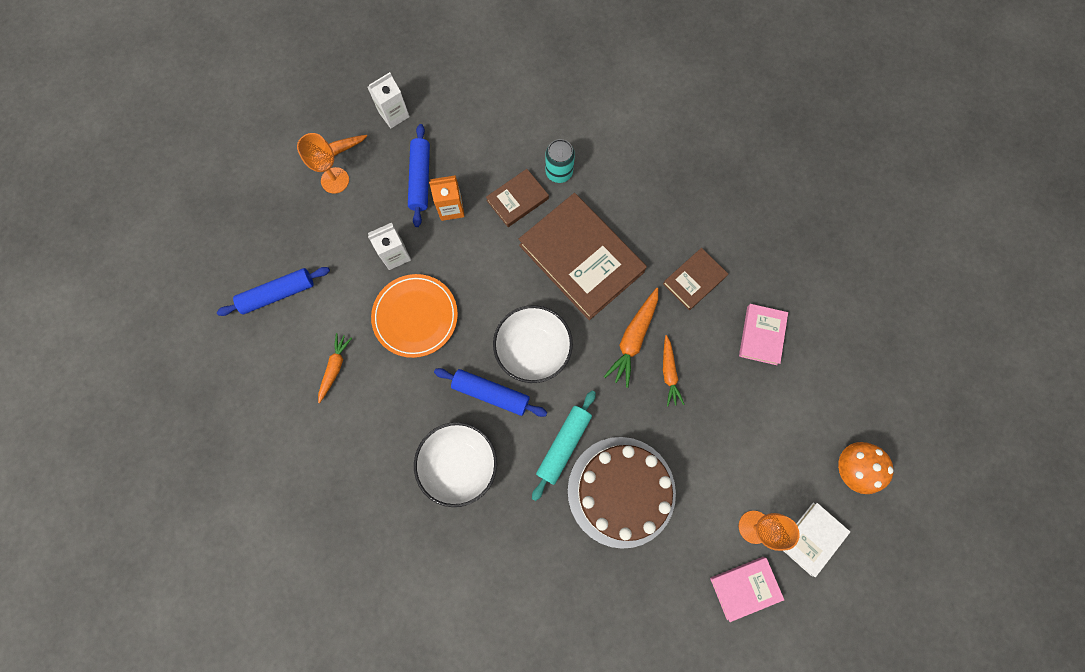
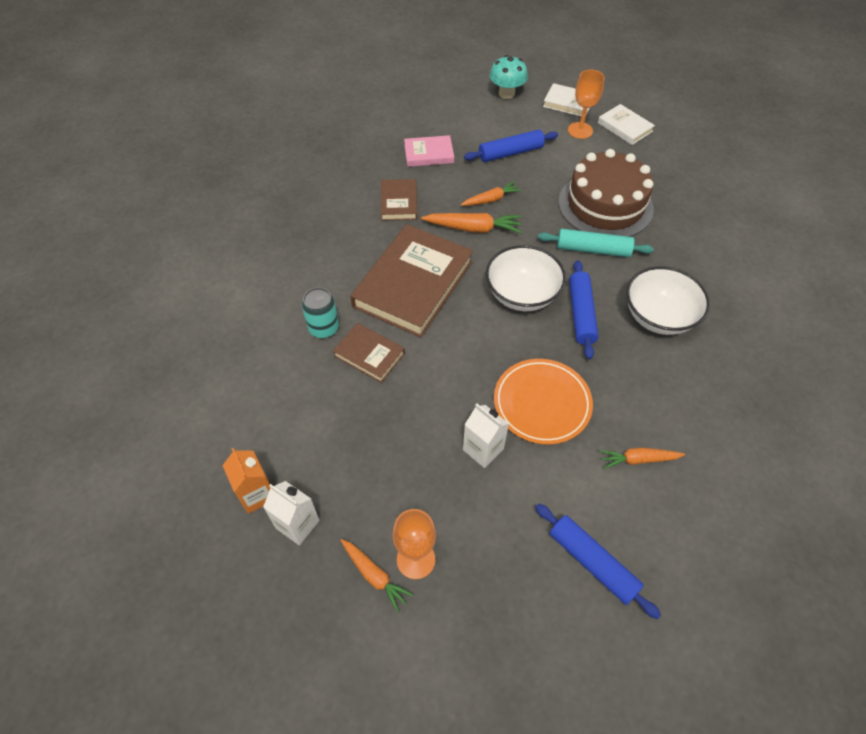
camera: 110 degrees left, 20 degrees down
(420, 179) = (378, 458): blue rolling pin -> blue rolling pin (510, 152)
(451, 208) = (403, 413): orange carton -> orange carton (257, 494)
(694, 280) = (399, 202): brown book -> brown book turned 60 degrees clockwise
(745, 587) = (624, 127): pink book -> white book
(851, 468) = (506, 93): orange mushroom -> turquoise mushroom

